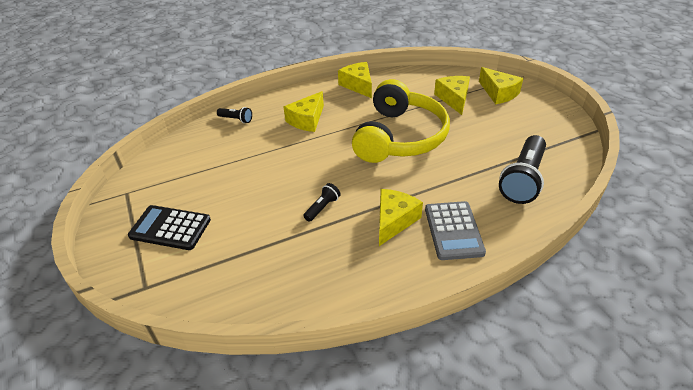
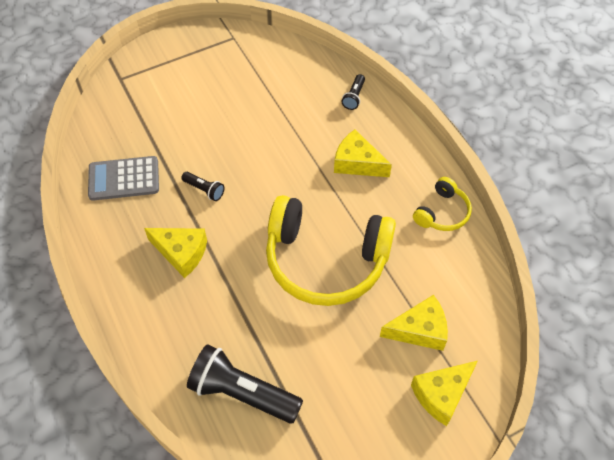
camera: 85 degrees right, 15 degrees up
(170, 228) = (185, 79): black calculator -> none
(358, 85) = (442, 212): yellow cheese -> yellow headphones
(453, 230) = (163, 307): grey calculator -> grey calculator (124, 179)

